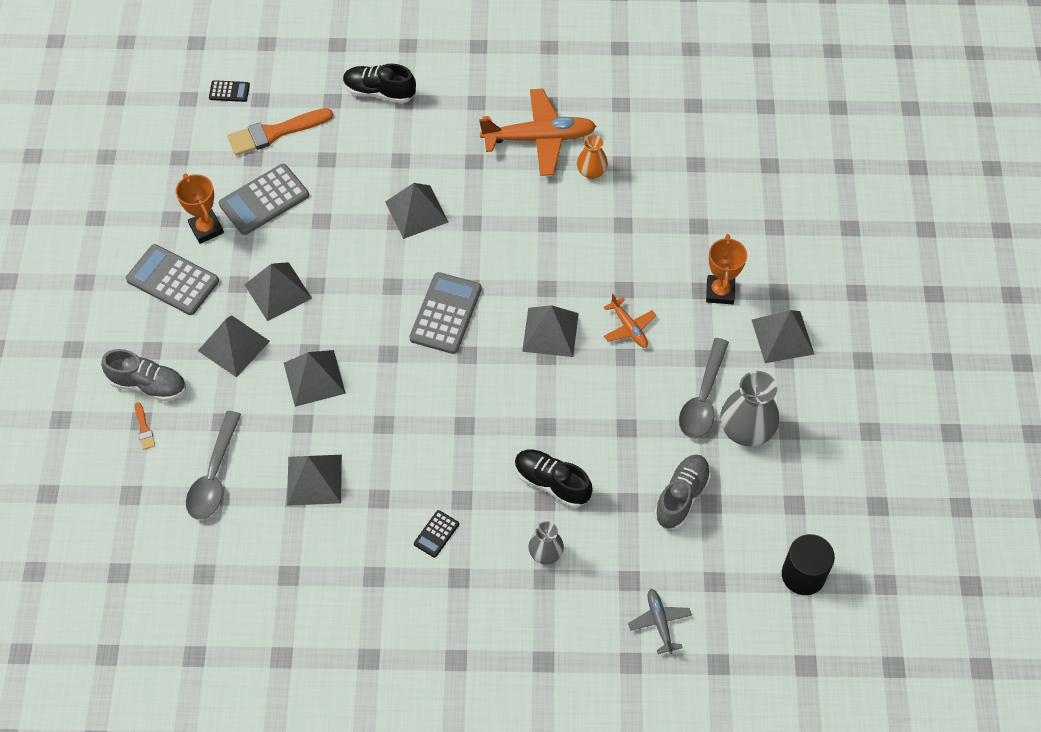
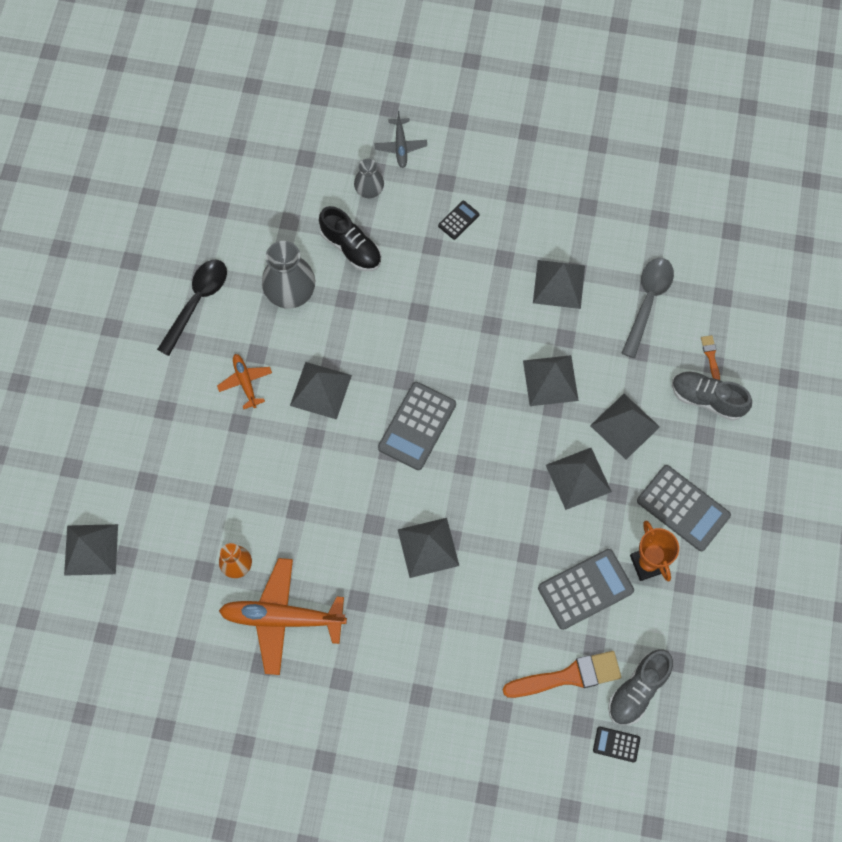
camera: 170 degrees left, 10 degrees up
(379, 92) = (446, 713): black shoe -> none
(659, 622) = (289, 122): grey plane -> grey plane (400, 146)
(681, 497) = (242, 218): grey shoe -> grey shoe (637, 690)
(703, 398) = (197, 302): grey spoon -> black spoon
(720, 292) = (148, 405): orange trophy -> none
(746, 430) = (168, 267): grey vase -> grey vase (290, 292)
(782, 337) = (104, 349): grey pyramid -> grey pyramid (91, 549)
(803, 575) = (162, 140): black cylinder -> none

